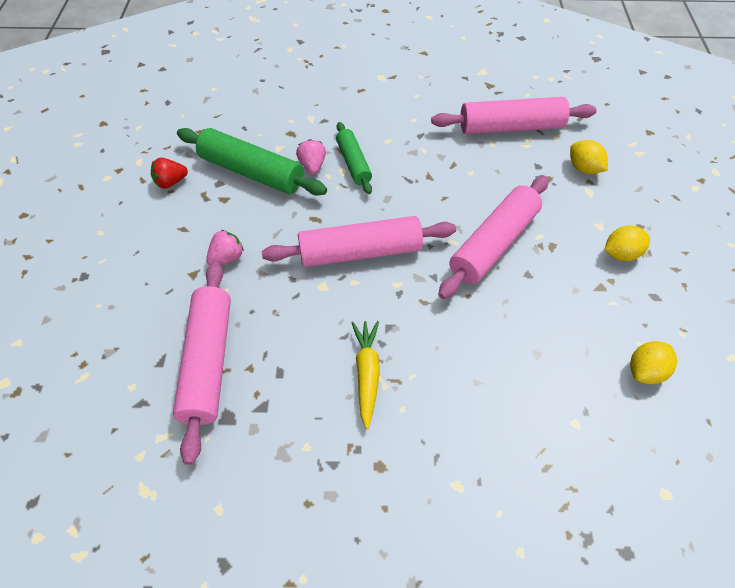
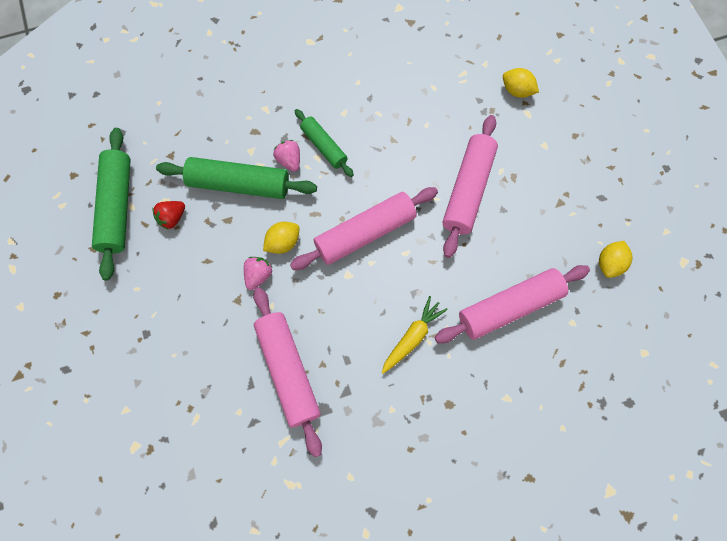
camera: 20 degrees left, 15 degrees up
(126, 159) = (117, 207): none -> green rolling pin
(367, 373) = (412, 337): yellow carrot -> yellow carrot turned 60 degrees clockwise
(511, 127) = (444, 65): pink rolling pin -> pink rolling pin (509, 307)
(621, 254) = (567, 167): yellow lemon -> yellow lemon (283, 243)

